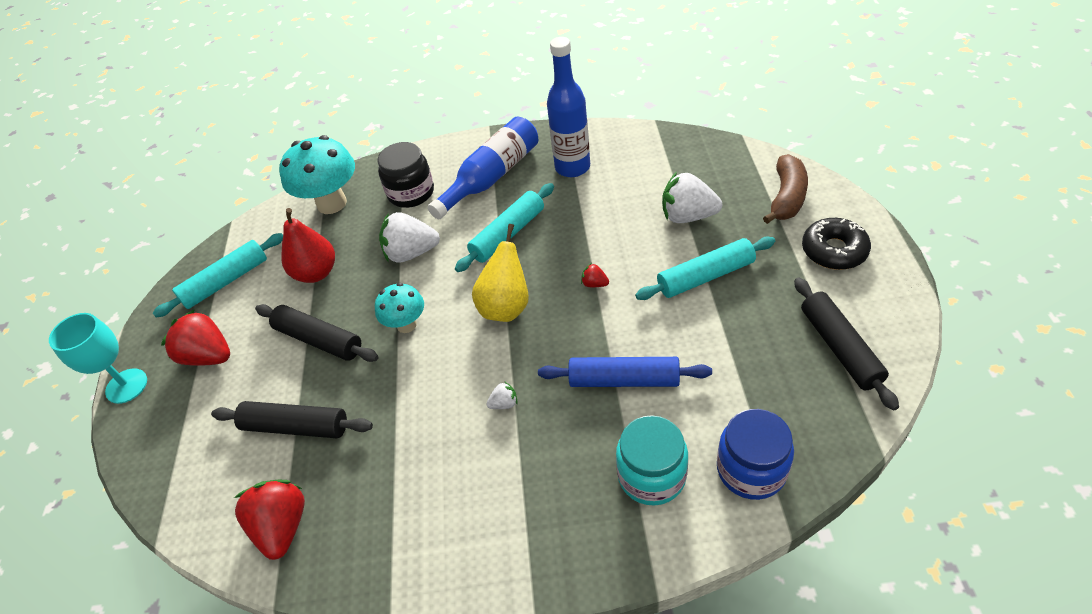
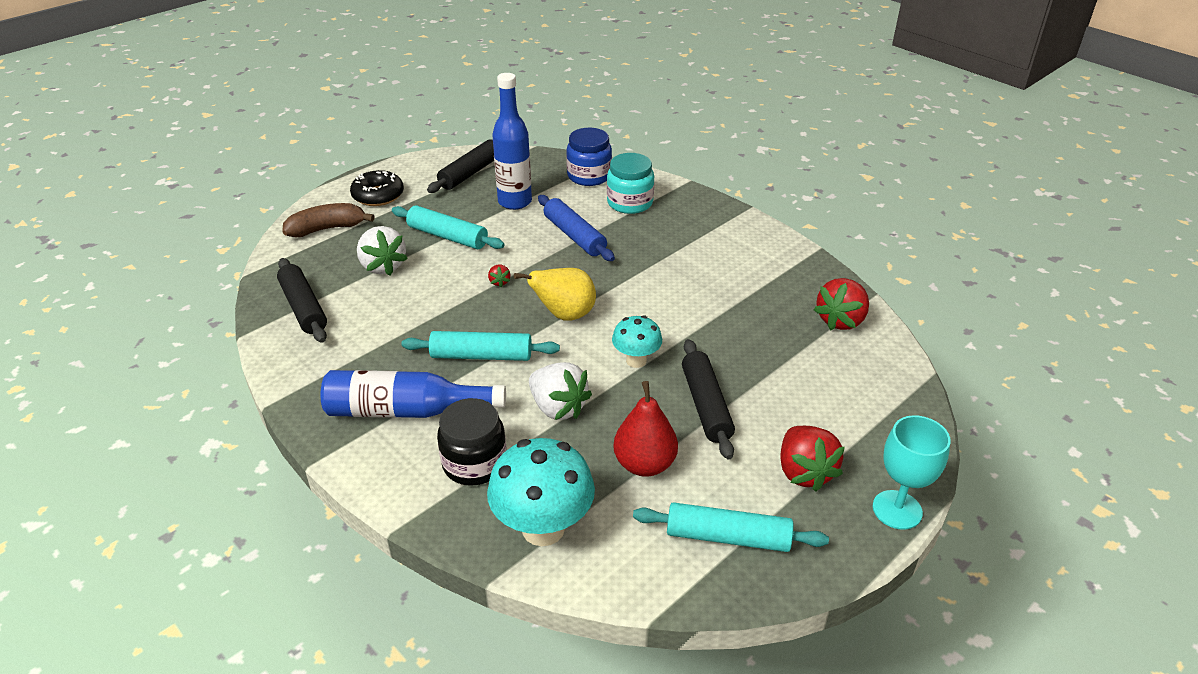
camera: 135 degrees left, 10 degrees down
(296, 426) = (782, 363): black rolling pin -> black rolling pin (303, 308)
(504, 404) = (647, 275): white strawberry -> none
(572, 167) = (354, 358): blue bottle -> blue bottle (515, 202)

